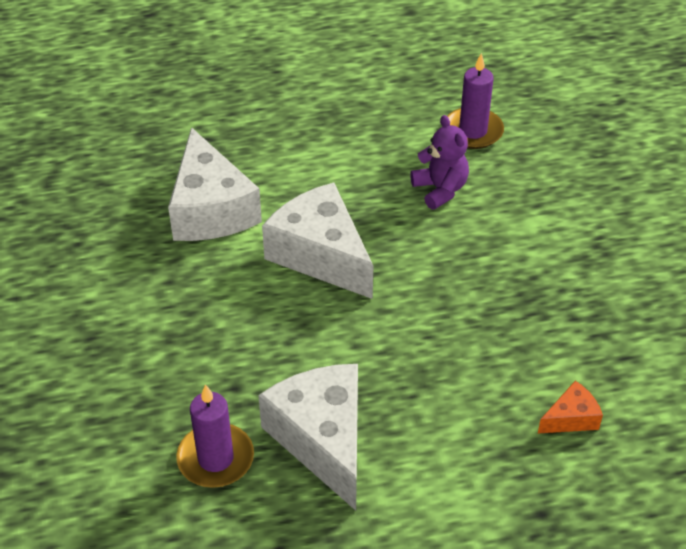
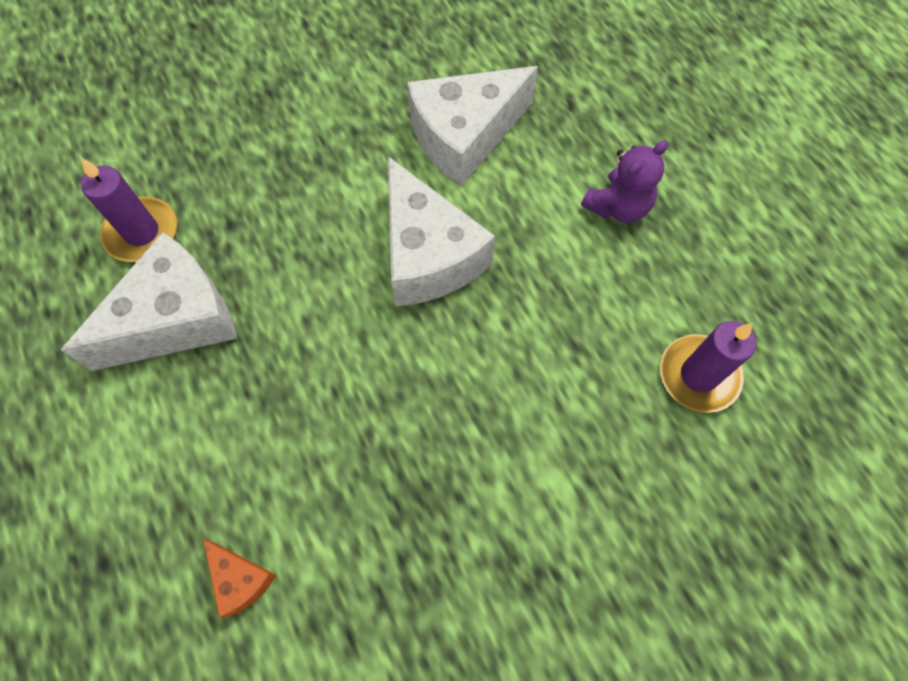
camera: 75 degrees right, 20 degrees up
(320, 255) = (428, 255): white cheese -> white cheese turned 120 degrees clockwise
(440, 189) = (575, 357): purple teddy bear -> purple teddy bear (617, 206)

